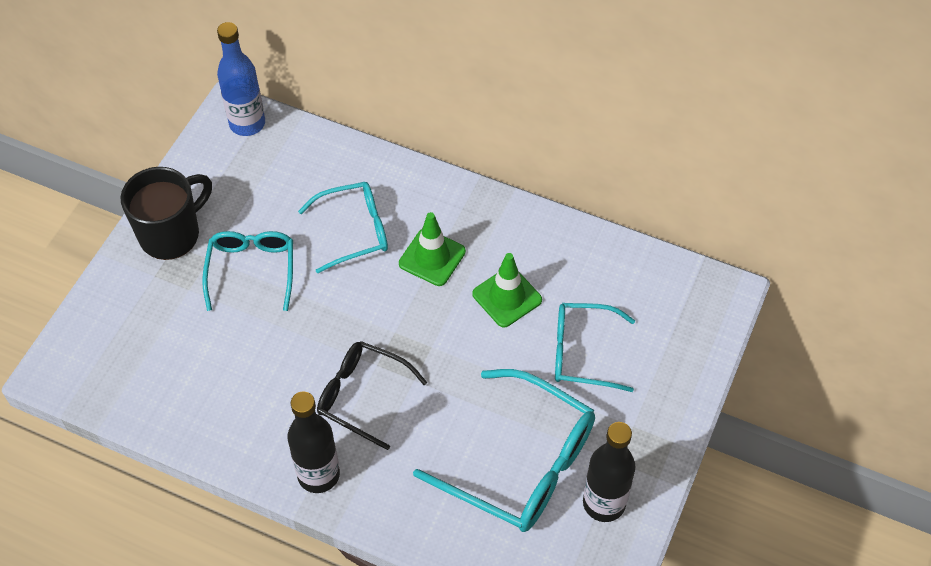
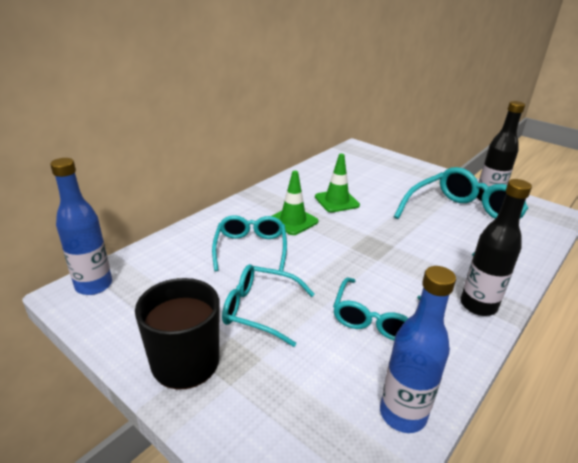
camera: 75 degrees left, 25 degrees down
(151, 408) = (402, 414): none -> blue bottle
(362, 395) = (404, 271): black glasses -> none
(582, 352) = (384, 186): turquoise glasses -> turquoise glasses (376, 318)

